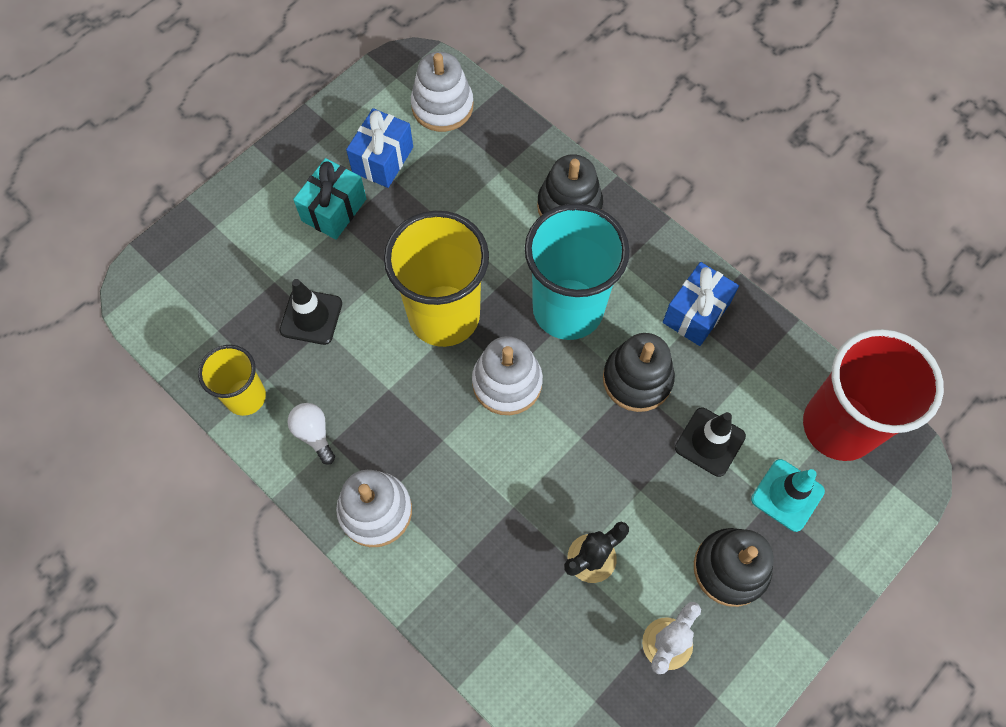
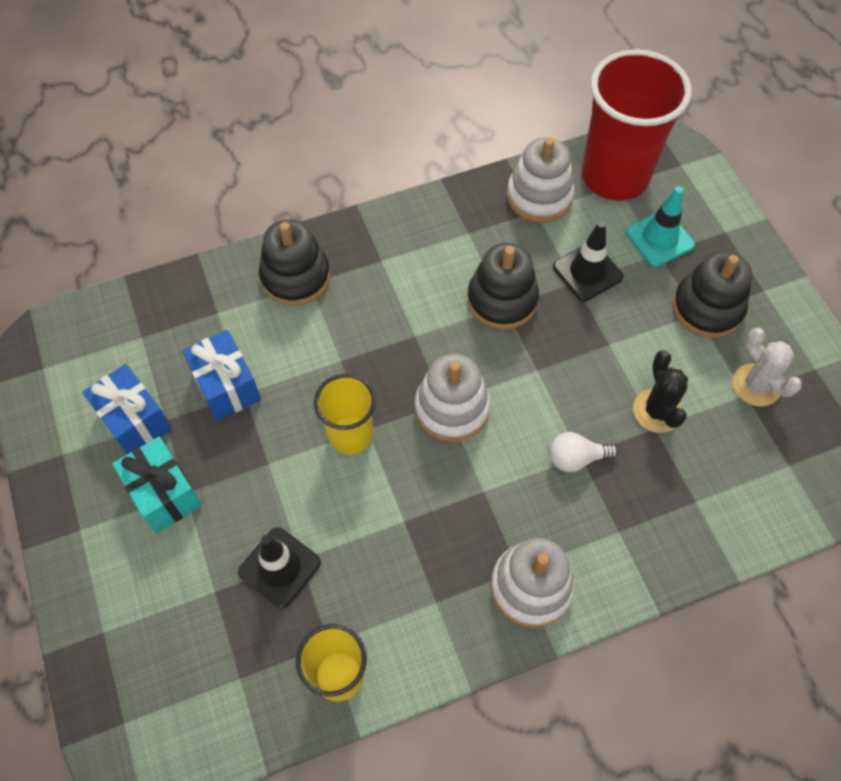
camera: 65 degrees left, 5 degrees down
(314, 434) = (418, 617): white light bulb -> white light bulb (576, 458)
(442, 106) = (109, 339): white stacking toy -> white stacking toy (539, 196)
(444, 315) = (350, 435): yellow cup -> yellow cup, size x0.56
(568, 309) = (402, 324): turquoise cup -> none
(696, 313) = (461, 227): blue gift -> blue gift (226, 386)

